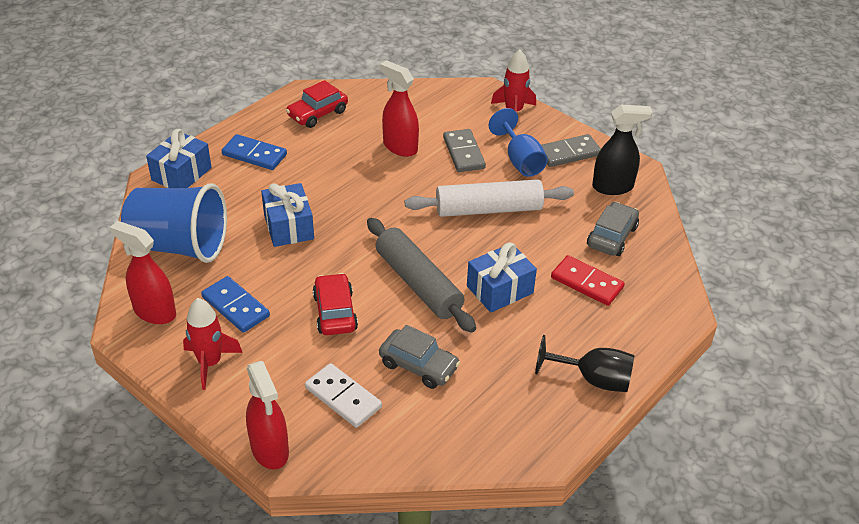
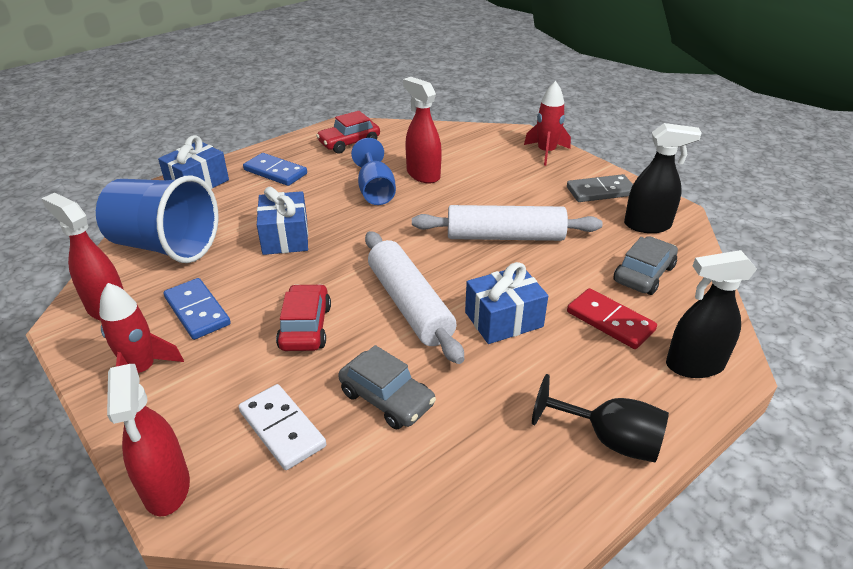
camera: 10 degrees right, 5 degrees down
(418, 283) = (410, 305): grey rolling pin -> white rolling pin
(463, 153) = (487, 184): grey domino -> none
(520, 160) = (547, 194): blue goblet -> blue goblet (375, 191)
(654, 314) = (694, 365): none -> black spray bottle

